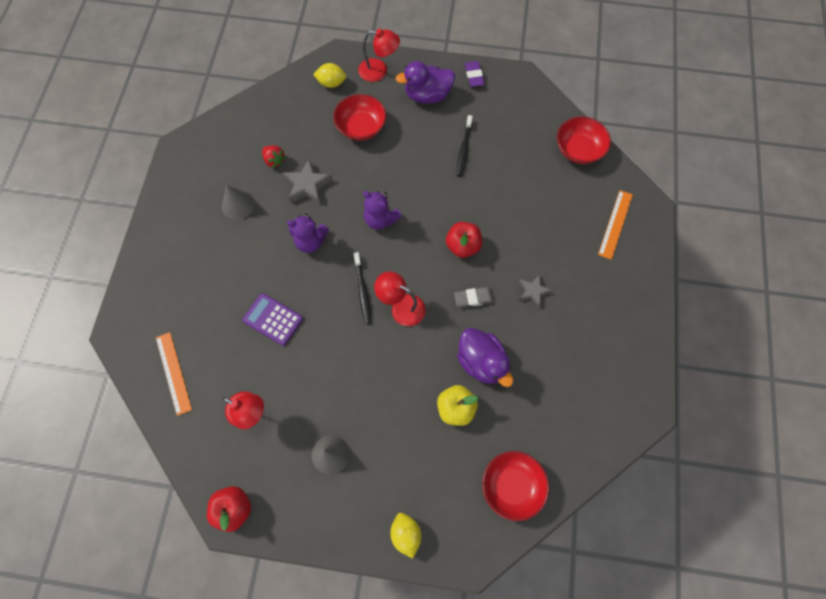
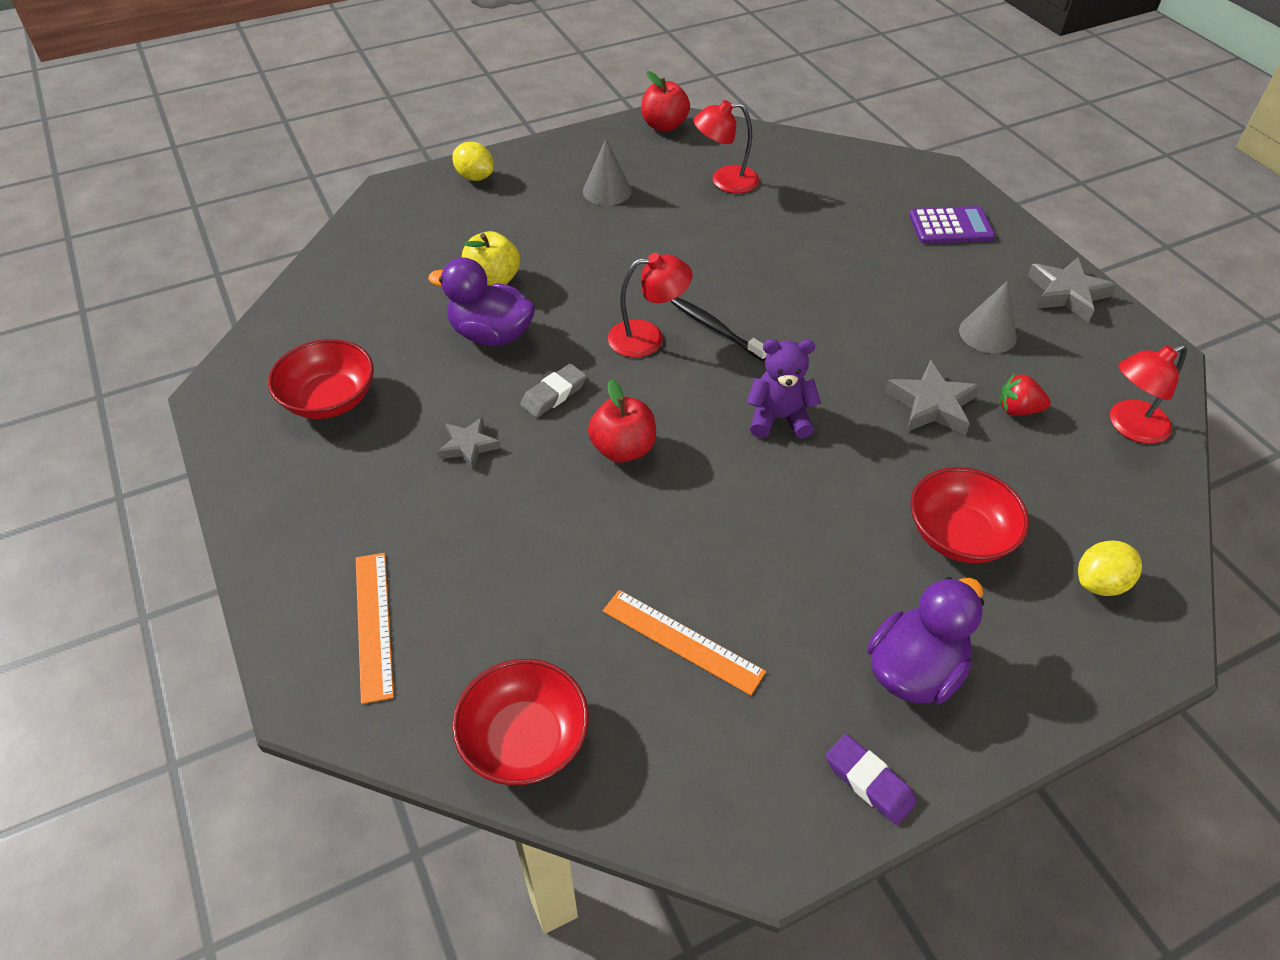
camera: 145 degrees right, 20 degrees down
(172, 202) = (1067, 294): none -> grey star
(173, 373) = (841, 171): orange ruler -> orange ruler (682, 641)
(273, 319) = (793, 253): purple calculator -> purple calculator (950, 227)
(311, 241) = (843, 344): purple teddy bear -> none
(379, 71) = (1054, 664): red lamp -> red lamp (1129, 427)
(464, 149) = (749, 602): black toothbrush -> none
(511, 486) = (377, 252): red bowl -> red bowl (329, 399)

